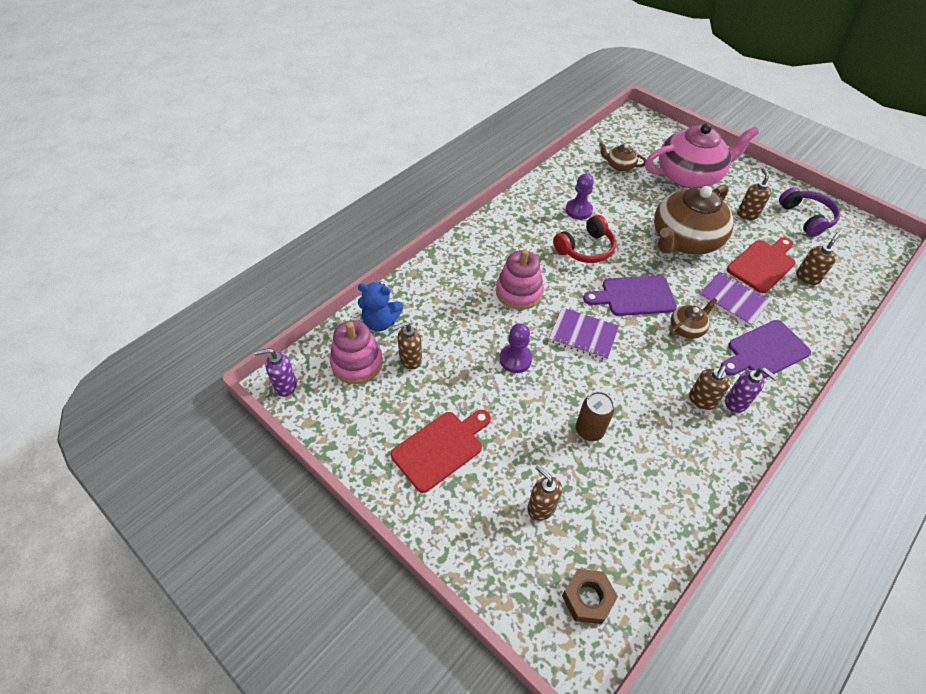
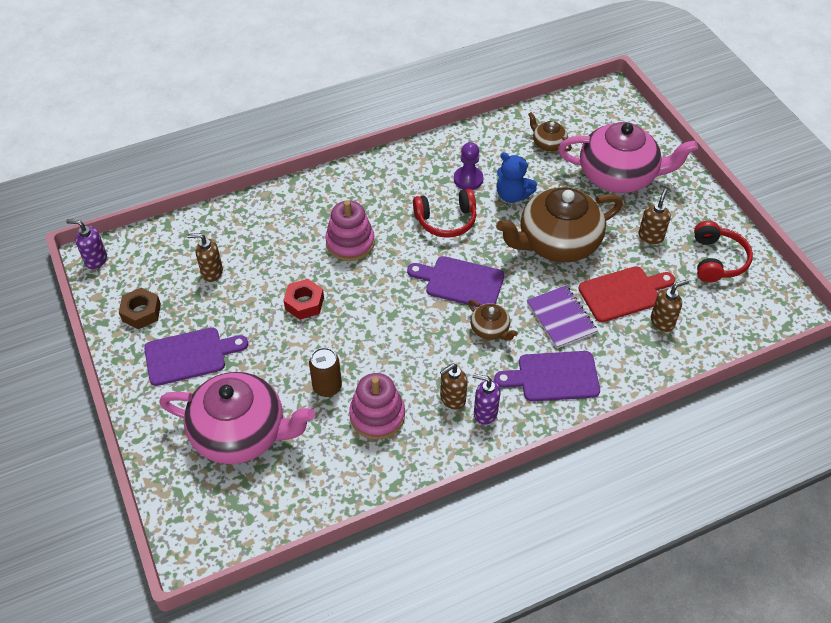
camera: 25 degrees right, 0 degrees up
(357, 363) = (165, 260): pink stacking toy -> pink stacking toy (377, 415)
(380, 322) = (207, 230): blue teddy bear -> blue teddy bear (512, 195)
(441, 448) = (190, 356): red cutting board -> purple cutting board
(515, 359) = (304, 303): purple pawn -> red nut
(541, 507) = (241, 432): brown soap dispenser -> pink teapot
(583, 335) = (383, 302): purple notebook -> none
(587, 598) = (230, 514): brown nut -> brown nut (141, 312)
(687, 328) = (490, 329): brown teapot -> brown teapot turned 60 degrees clockwise
(736, 402) = (485, 413): purple soap dispenser -> purple soap dispenser turned 135 degrees clockwise
(806, 218) = (717, 260): purple headphones -> red headphones

